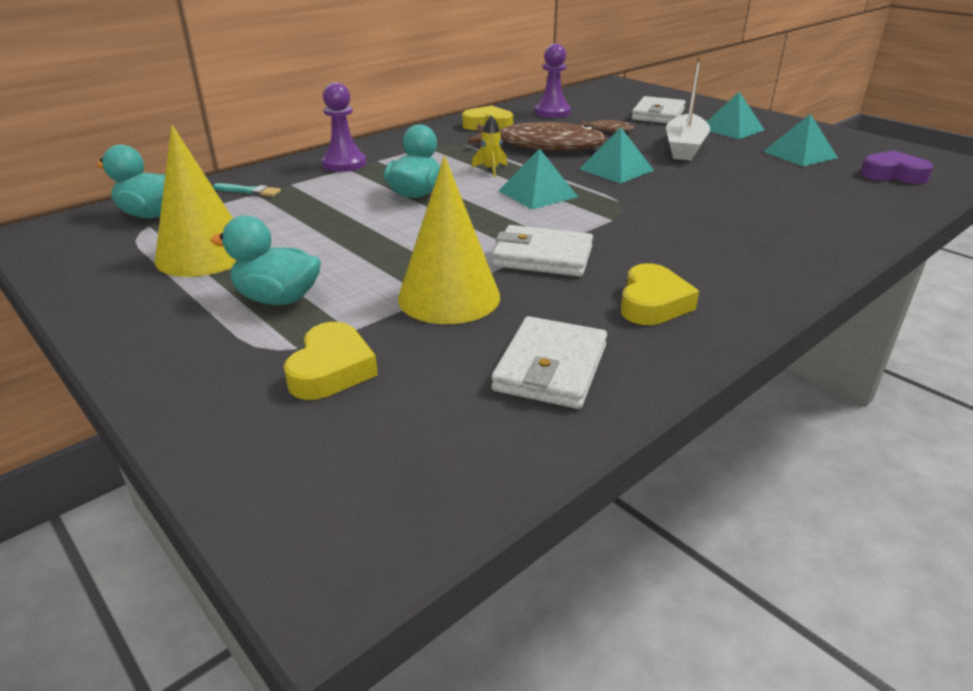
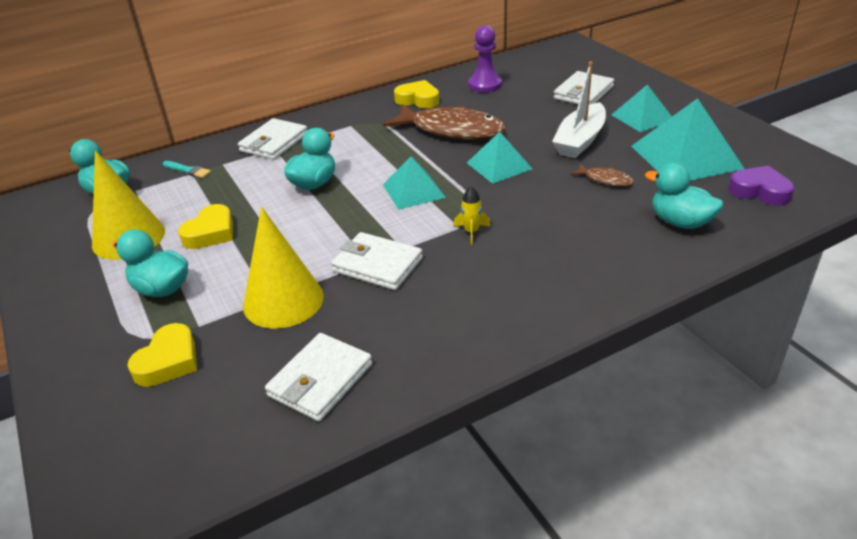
camera: 15 degrees right, 5 degrees up
(344, 164) = (274, 143): purple pawn -> white wallet
(491, 170) = (390, 158): yellow rocket -> yellow rocket (471, 232)
(607, 130) = (522, 112): brown fish -> brown fish (605, 180)
(652, 303) = (435, 325): yellow heart -> yellow heart (210, 233)
(800, 154) = (686, 157): turquoise pyramid -> turquoise pyramid, size x1.64
(839, 201) = (680, 222): none -> turquoise duck

